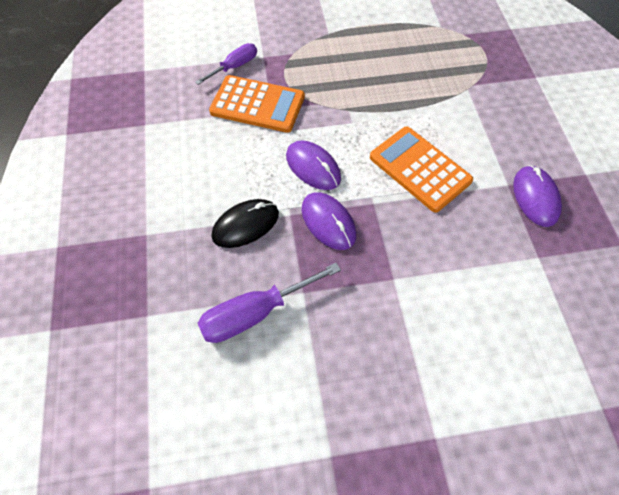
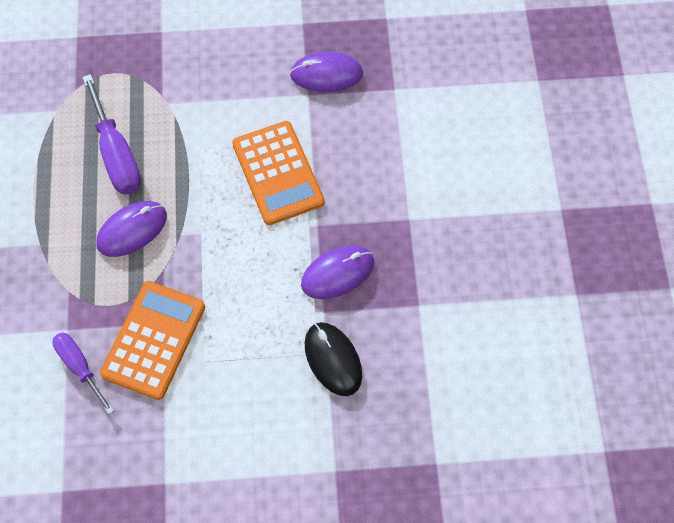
camera: 85 degrees left, 5 degrees up
(255, 313) = (439, 353): purple screwdriver -> purple screwdriver (116, 154)
(313, 167) = (261, 282): purple mouse -> purple mouse (132, 230)
(419, 169) = (278, 173): orange calculator -> orange calculator turned 75 degrees counterclockwise

